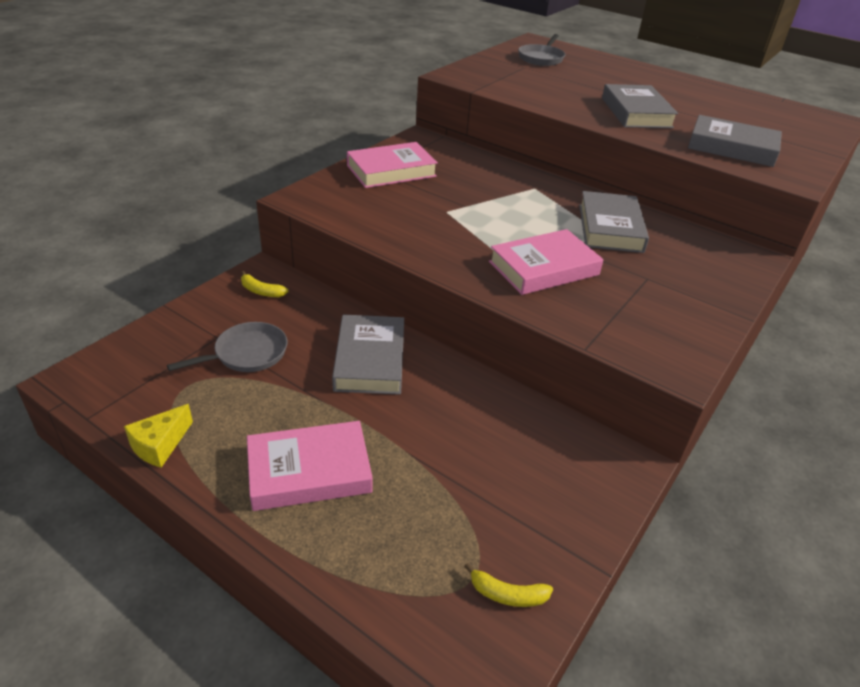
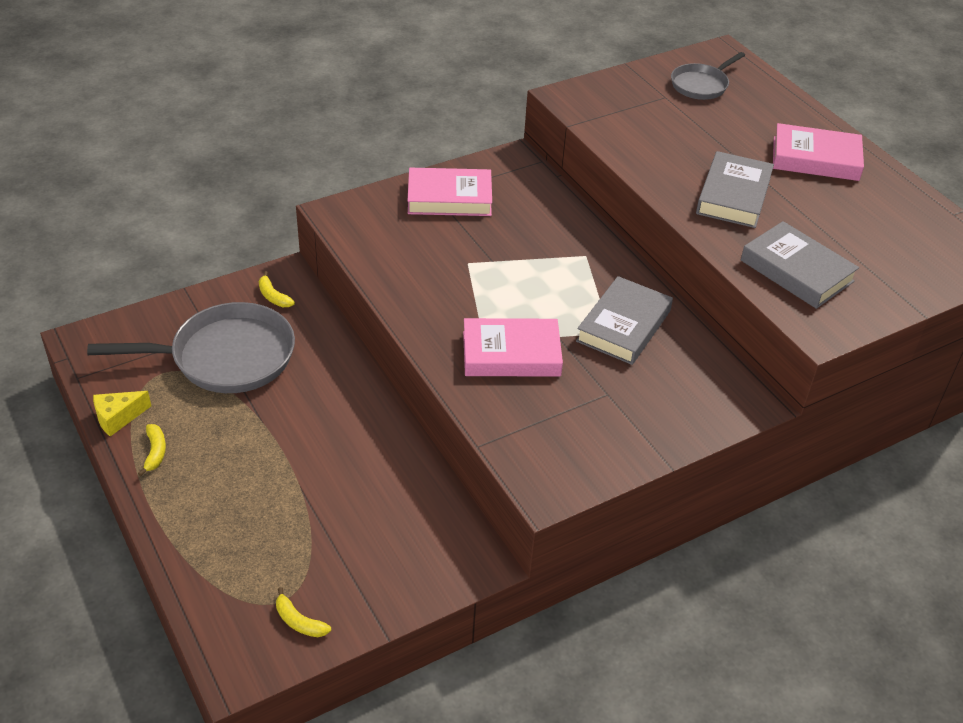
camera: 25 degrees right, 5 degrees up
(225, 467) = (155, 452): none -> yellow banana
(247, 354) = (226, 357): grey pan -> grey pan, size x1.84
(309, 471) = (214, 476): pink book -> pink book (815, 159)
(370, 360) = (325, 394): grey book -> none

